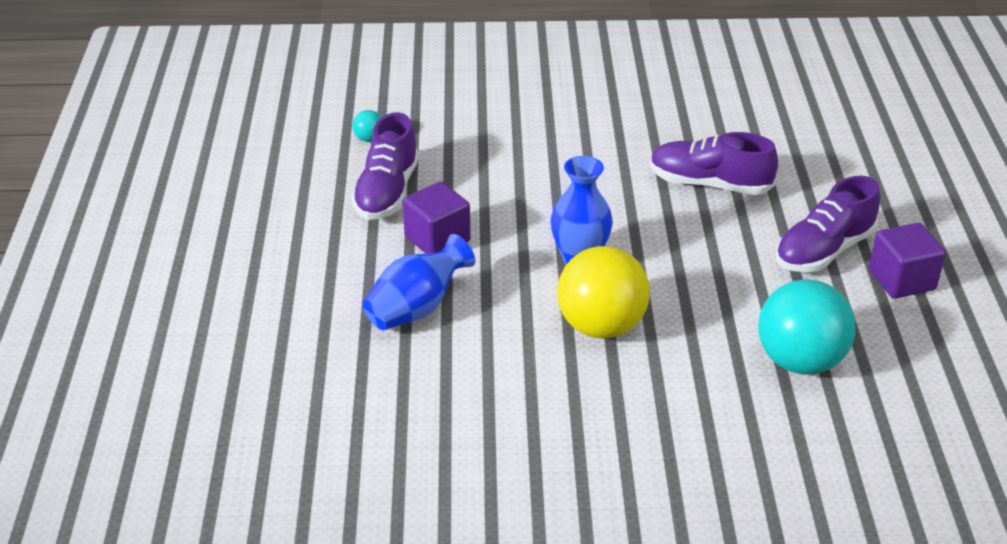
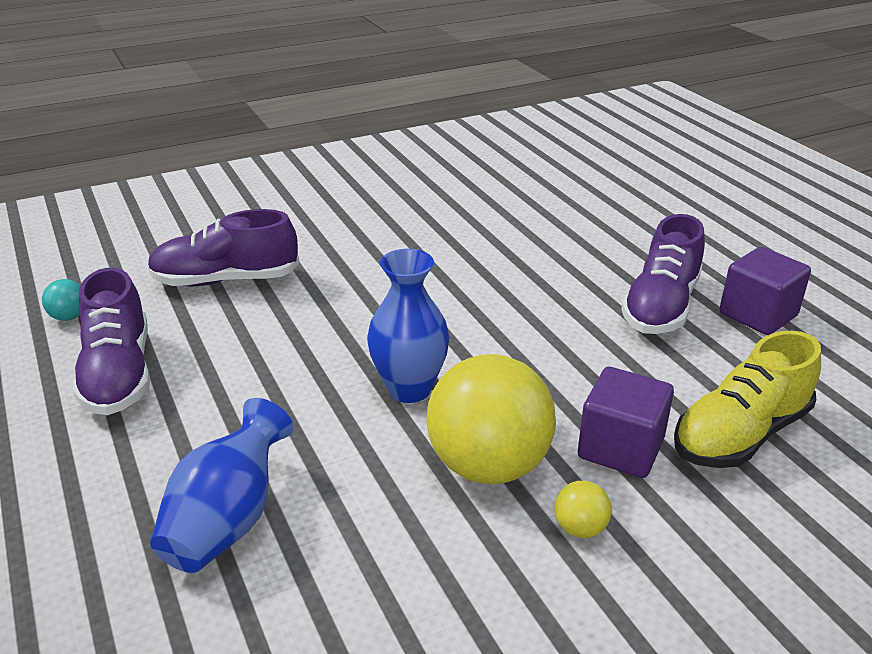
camera: 25 degrees left, 5 degrees down
(437, 239) = (214, 415): purple cube -> purple cube (620, 448)
(635, 382) = (580, 528): none -> yellow ball
(709, 184) = (497, 271): purple shoe -> purple shoe (226, 280)
(800, 361) = (740, 434): turquoise ball -> yellow shoe

